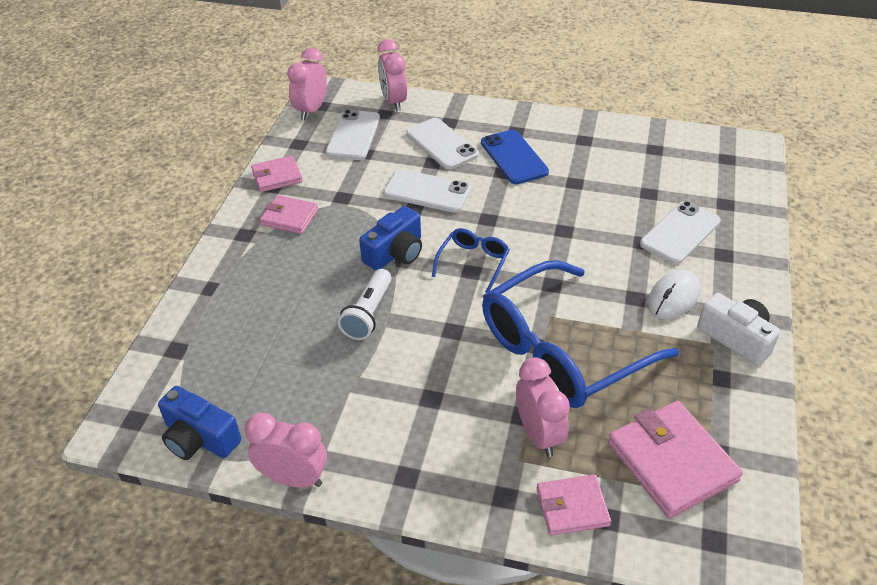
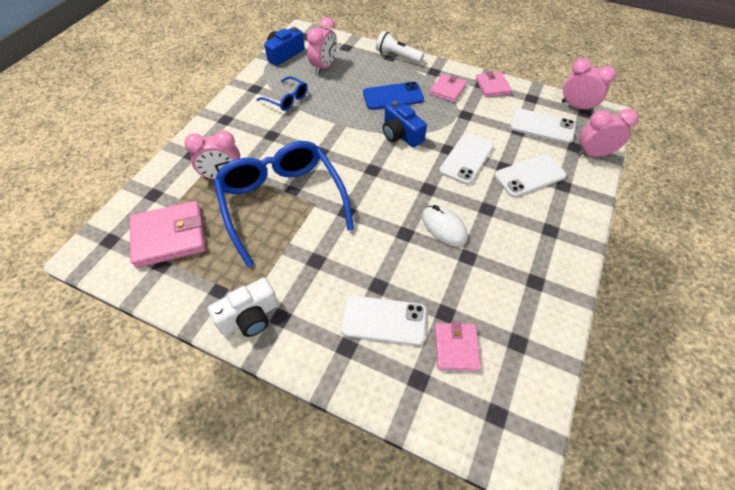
camera: 100 degrees right, 10 degrees up
(293, 478) = (245, 82): pink clock -> pink clock (324, 67)
(368, 314) = (348, 117): white flashlight -> white flashlight (397, 56)
(473, 262) = (381, 172): blue glasses -> blue glasses (287, 99)
(514, 157) = (508, 220): blue phone -> blue phone (393, 96)
(572, 507) = (169, 180): pink wallet -> pink wallet (456, 347)
(673, 297) = (308, 287): white mouse -> white mouse (444, 227)
(680, 233) = (384, 320): white phone -> white phone turned 45 degrees counterclockwise

